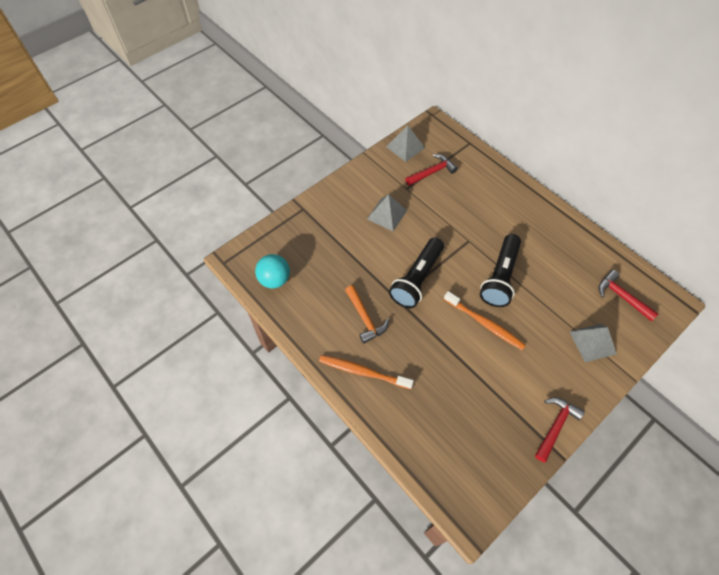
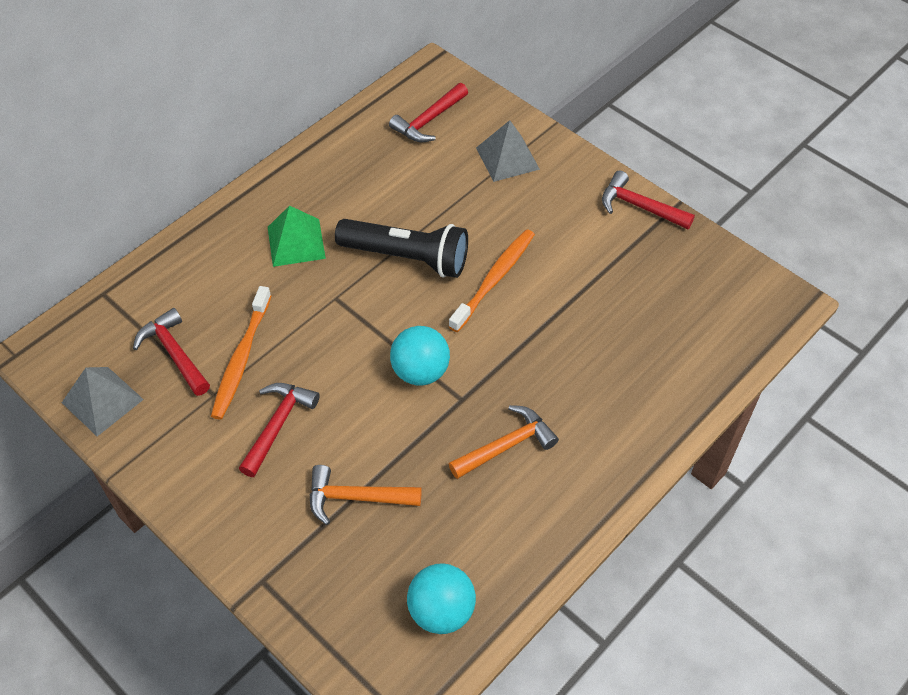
camera: 95 degrees left, 5 degrees down
(341, 246) = (356, 498): none -> orange hammer
(362, 372) = (605, 442): orange toothbrush -> orange toothbrush (241, 359)
(387, 214) = (278, 425): grey pyramid -> red hammer
(416, 279) = (420, 371): black flashlight -> turquoise ball
(508, 222) = (296, 242): none -> green pyramid

